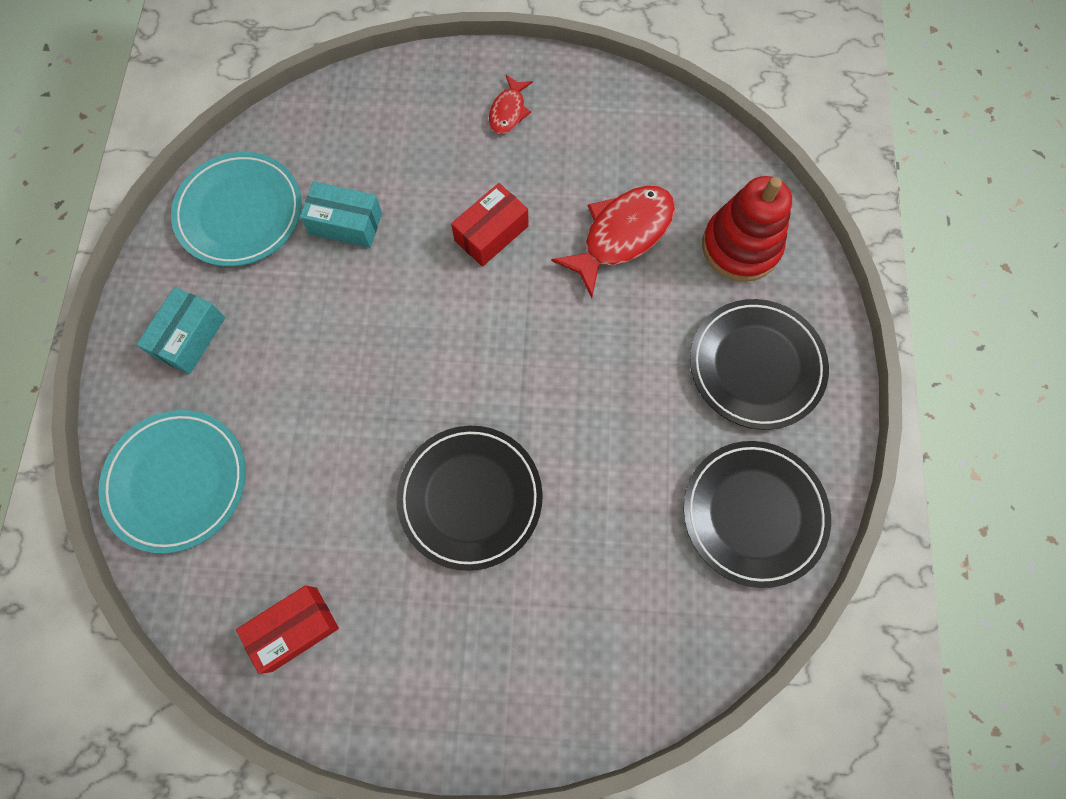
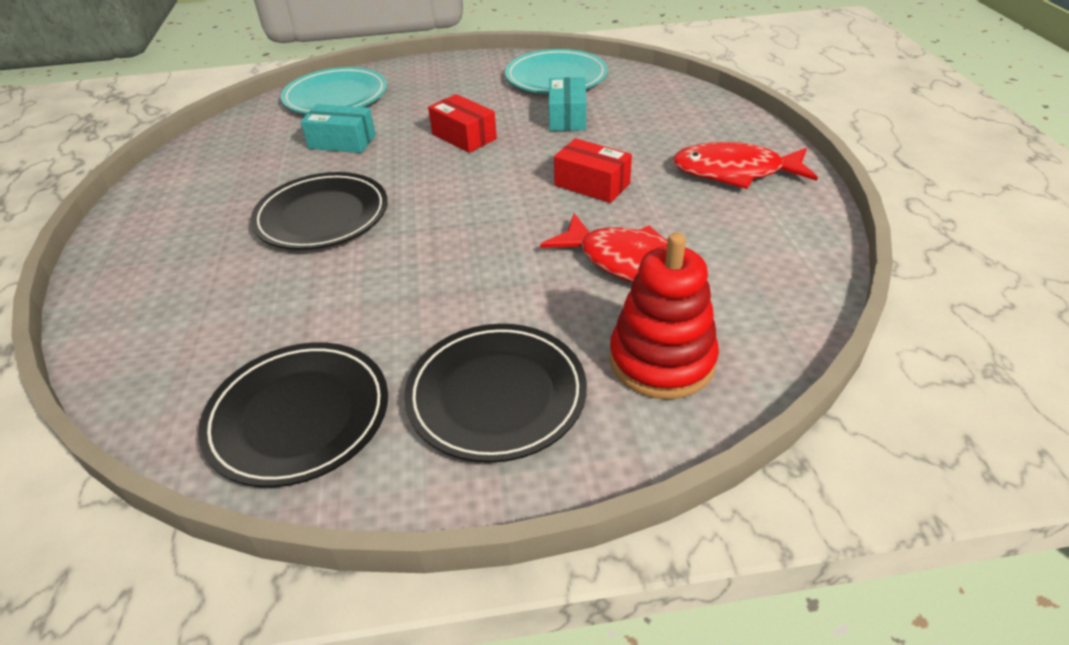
camera: 80 degrees right, 30 degrees down
(190, 337) = (447, 80): turquoise box -> turquoise box (342, 142)
(294, 629) = (219, 158): red box -> red box (464, 136)
(508, 111) = (734, 172): red fish -> red fish, size x1.85

